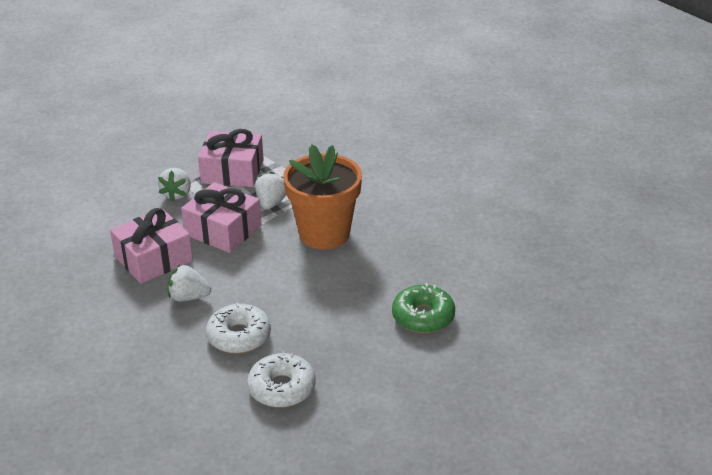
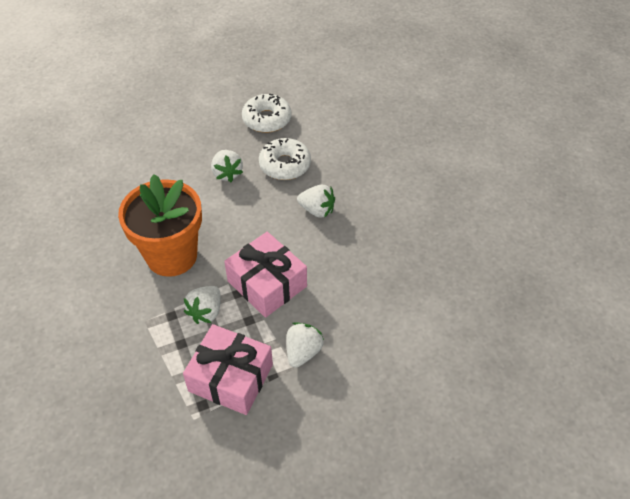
camera: 165 degrees left, 15 degrees up
(153, 259) = (341, 261): pink gift -> none
(304, 314) = (227, 173): none -> white strawberry
(423, 316) = (137, 152): green donut -> none

